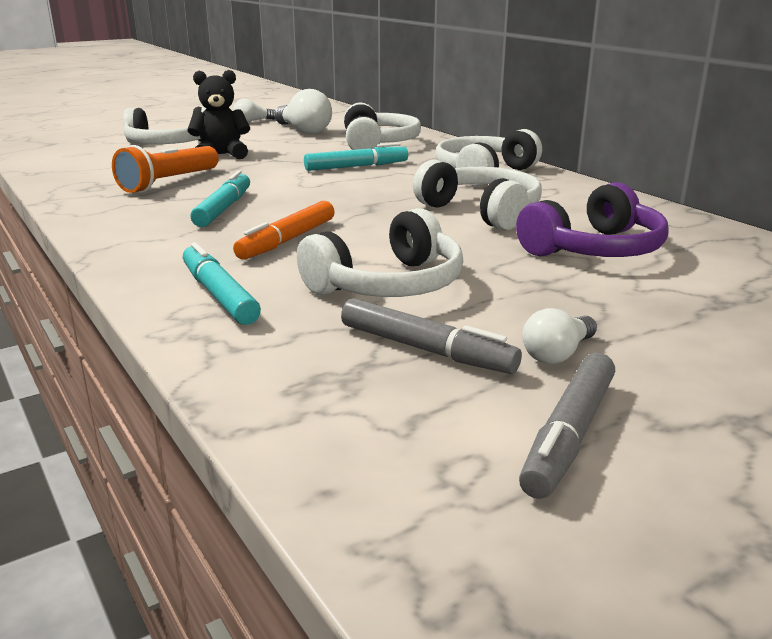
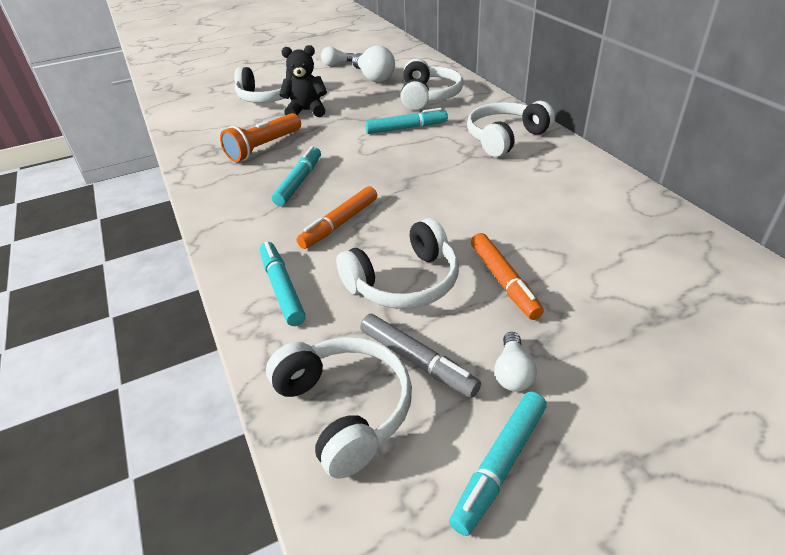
camera: 10 degrees right, 15 degrees up
(482, 211) = (493, 191): white headphones -> white headphones (345, 409)
(520, 280) = (504, 281): none -> orange marker
(557, 354) = (512, 372): white light bulb -> white light bulb turned 45 degrees counterclockwise
(569, 435) = (500, 465): grey marker -> turquoise marker
(595, 249) = (572, 244): purple headphones -> none

